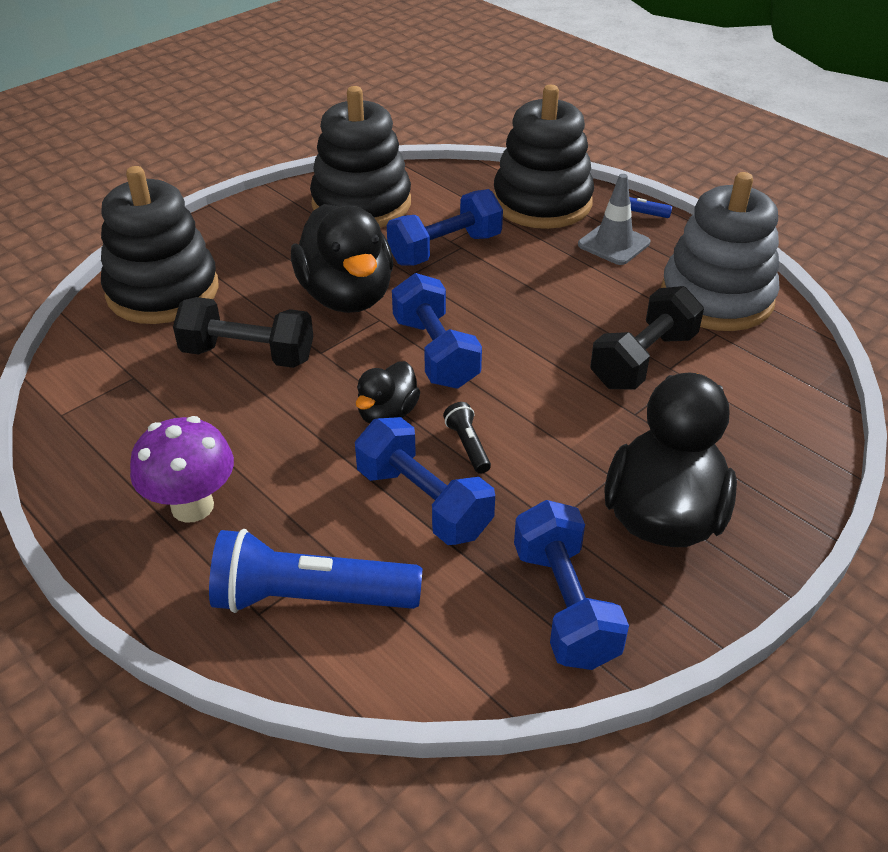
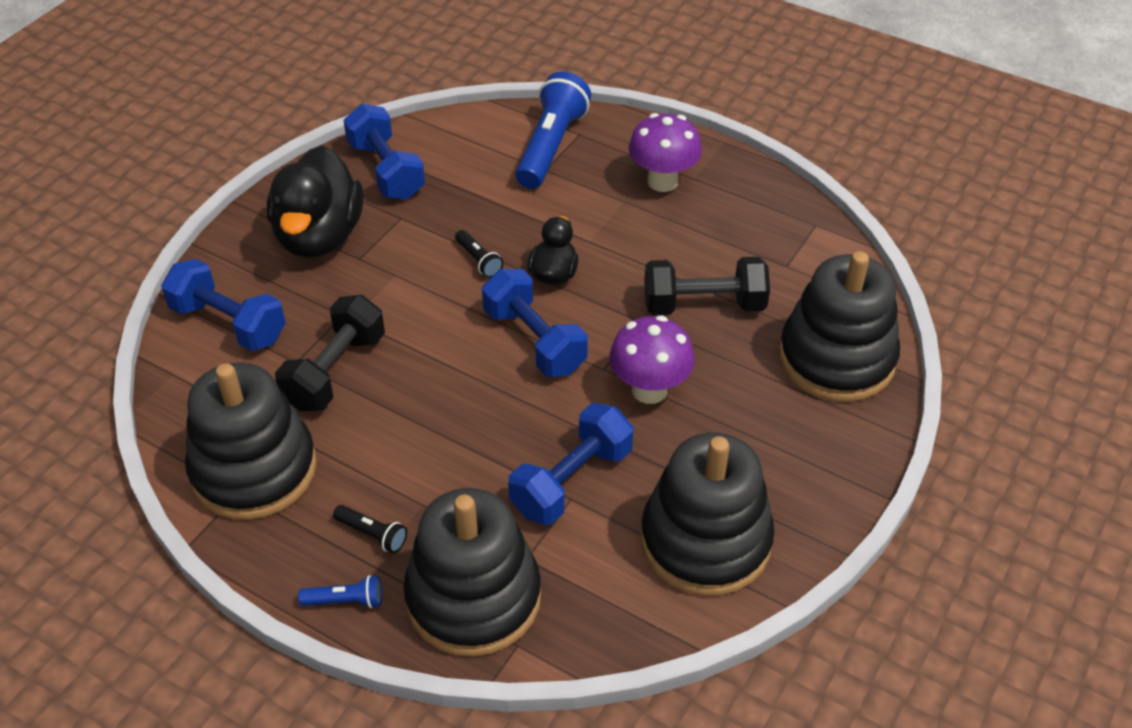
camera: 165 degrees right, 5 degrees up
(310, 598) = (551, 146): blue flashlight -> blue flashlight turned 60 degrees counterclockwise
(347, 296) = (649, 390): black duck -> purple mushroom
(423, 502) = (499, 213): blue dumbbell -> blue dumbbell (228, 323)
(613, 244) = (372, 534): grey traffic cone -> black flashlight
(716, 297) = (254, 469): grey stacking toy -> black stacking toy

